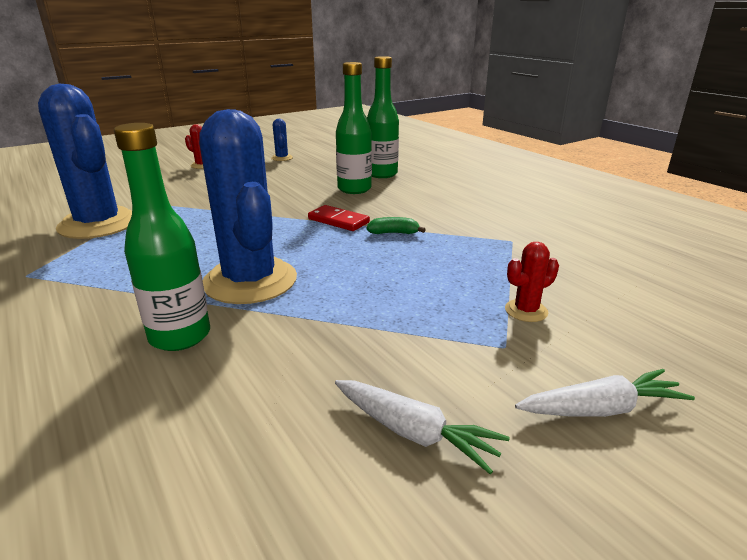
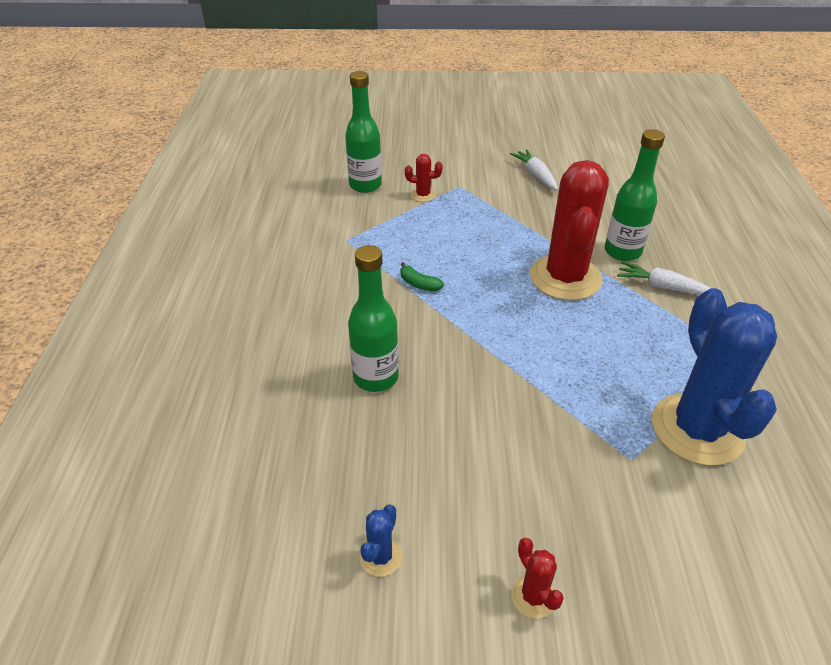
camera: 145 degrees left, 15 degrees up
(250, 281) = (565, 278): blue cactus -> red cactus
(338, 221) = (448, 322): red domino -> none
(382, 174) = (303, 402): green bottle -> green bottle (365, 185)
(601, 409) = (457, 157): white carrot -> white carrot (662, 287)

